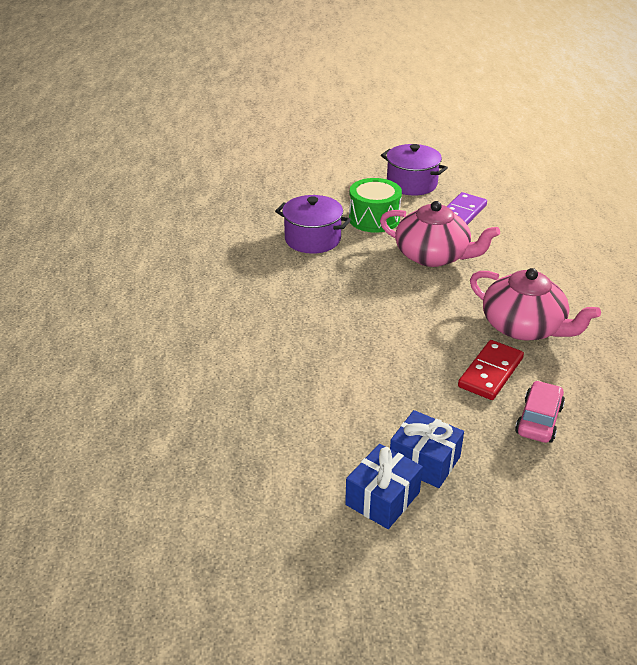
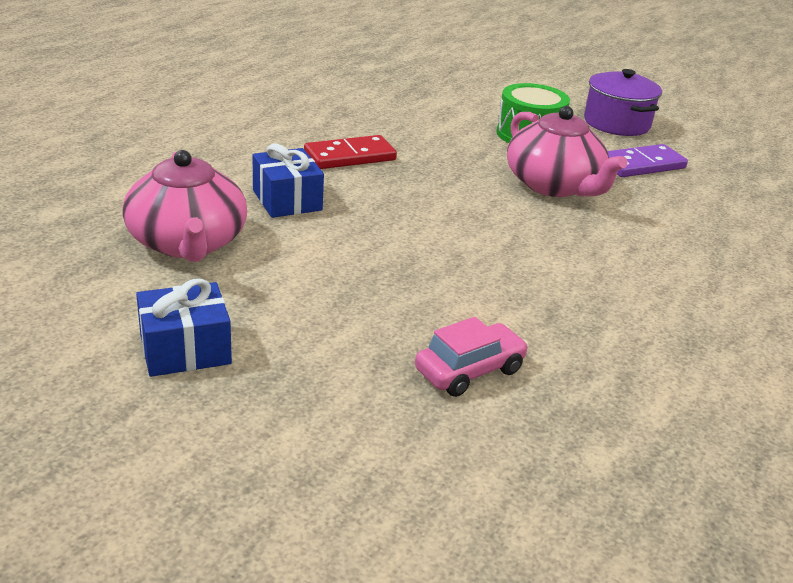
camera: 30 degrees right, 5 degrees down
(312, 239) = (436, 127): purple pot -> none
(424, 461) = (278, 342): blue gift -> blue gift (287, 200)
(490, 372) = (473, 304): red domino -> red domino (350, 156)
(524, 327) = (577, 283): pink teapot -> pink teapot (188, 242)

